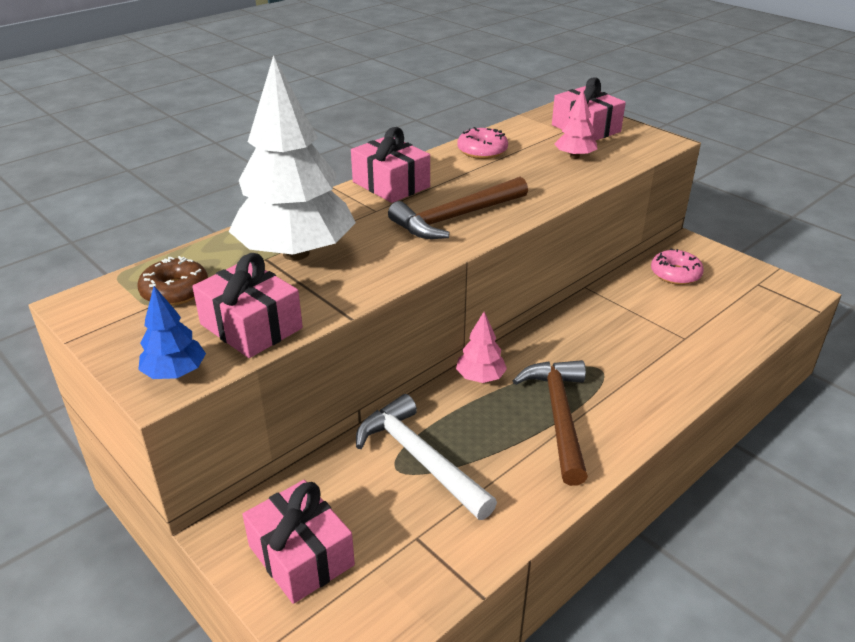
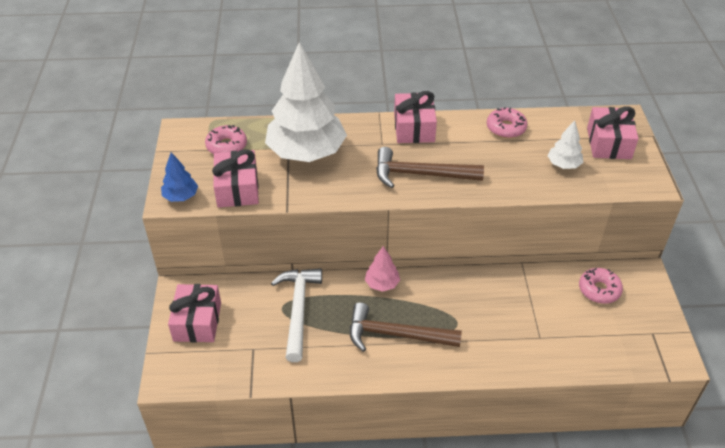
camera: 40 degrees right, 10 degrees up
(175, 291) = (226, 146): brown donut -> pink donut
(558, 416) = (396, 335): brown hammer -> brown hammer turned 120 degrees counterclockwise
(574, 156) = (563, 164): pink tree -> white tree

